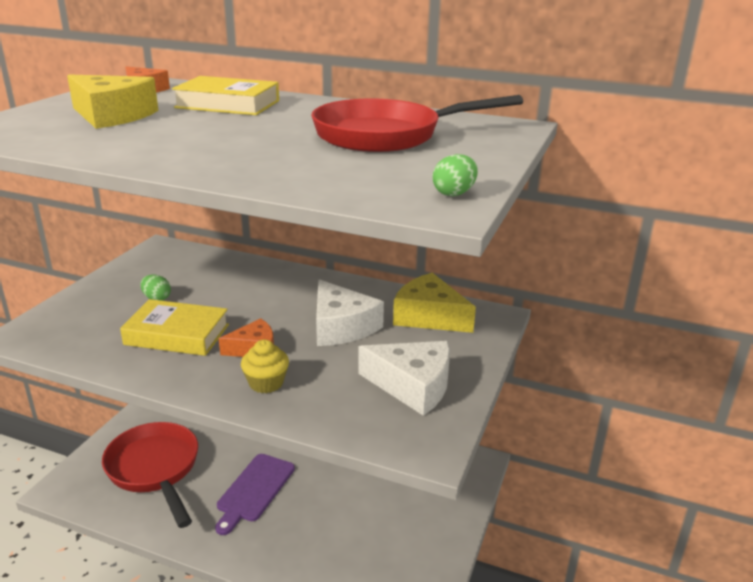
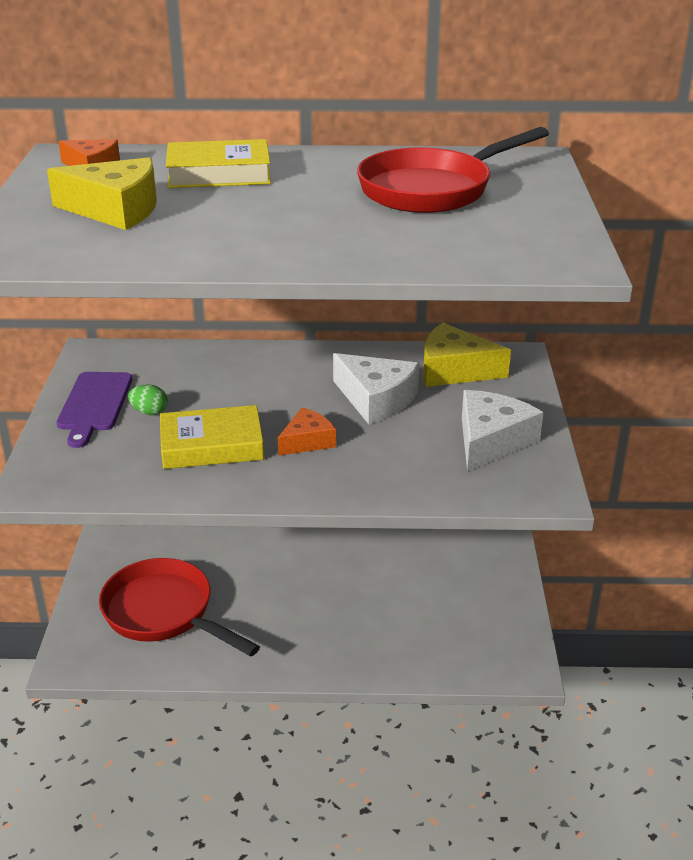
camera: 20 degrees left, 5 degrees up
(254, 490) = (290, 603): purple cutting board -> purple cutting board (94, 405)
(266, 383) = (350, 471): yellow cupcake -> none
(413, 386) = (491, 441): white cheese -> white cheese turned 60 degrees counterclockwise
(454, 193) = (566, 246): green egg -> none

